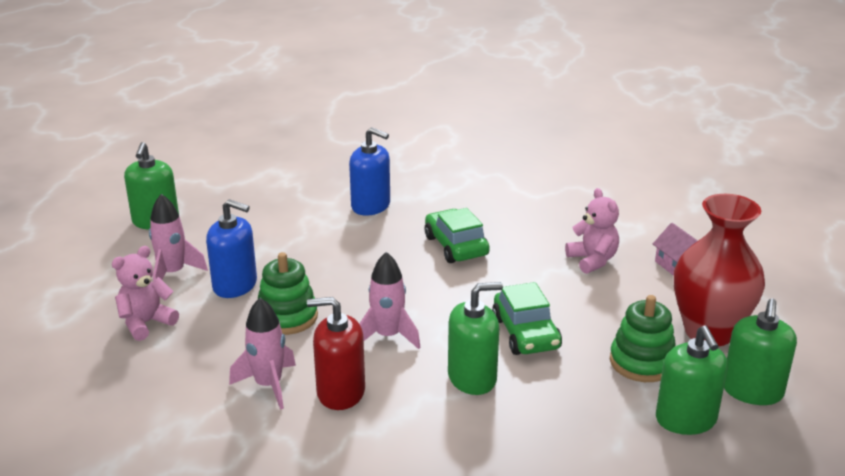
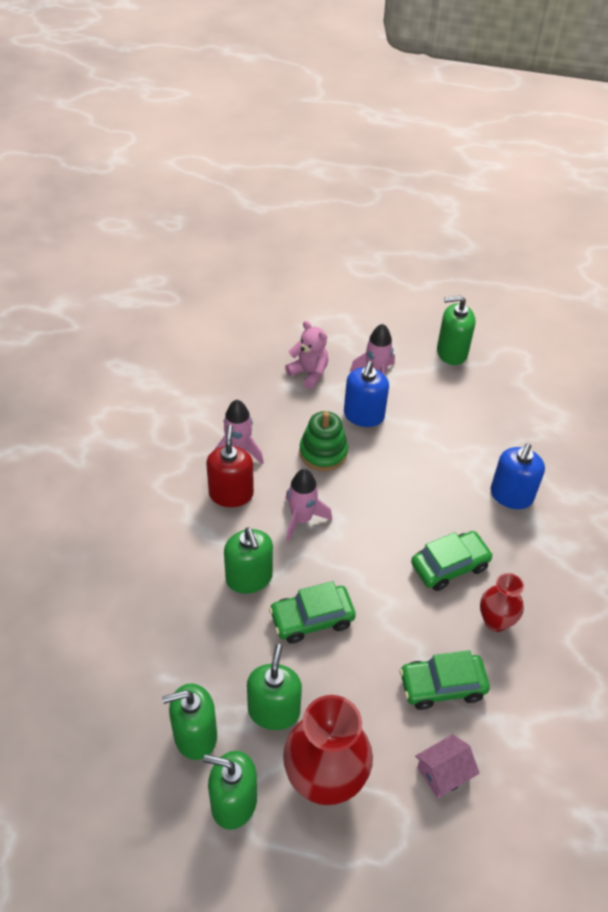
camera: 85 degrees right, 20 degrees up
(519, 227) = (495, 621): none -> red vase
(592, 260) = (442, 686): pink teddy bear -> green car
(642, 362) = (274, 711): green stacking toy -> green soap dispenser

